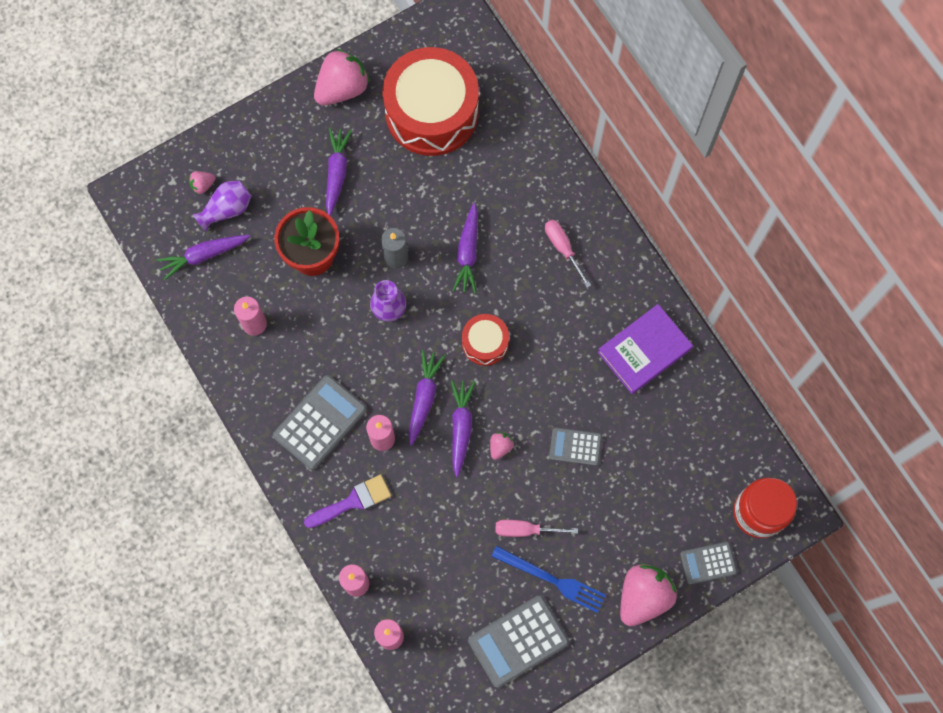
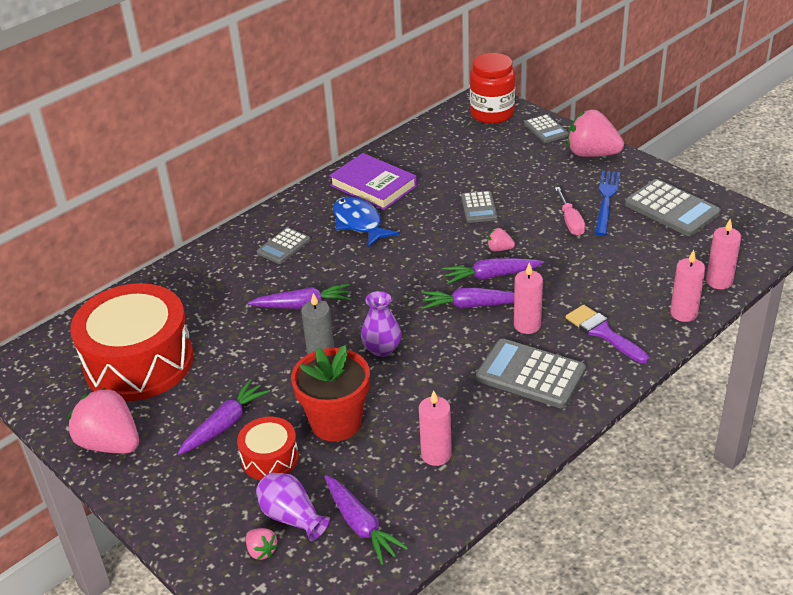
camera: 100 degrees left, 35 degrees down
(337, 173) = (225, 424): purple carrot -> purple carrot turned 135 degrees clockwise
(485, 343) = (398, 276): red drum -> red drum (270, 458)
(562, 248) = (283, 246): pink screwdriver -> grey calculator
(581, 324) = (359, 223): none -> blue fish

